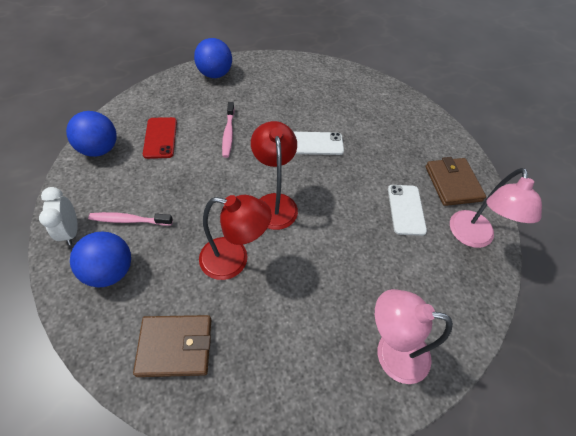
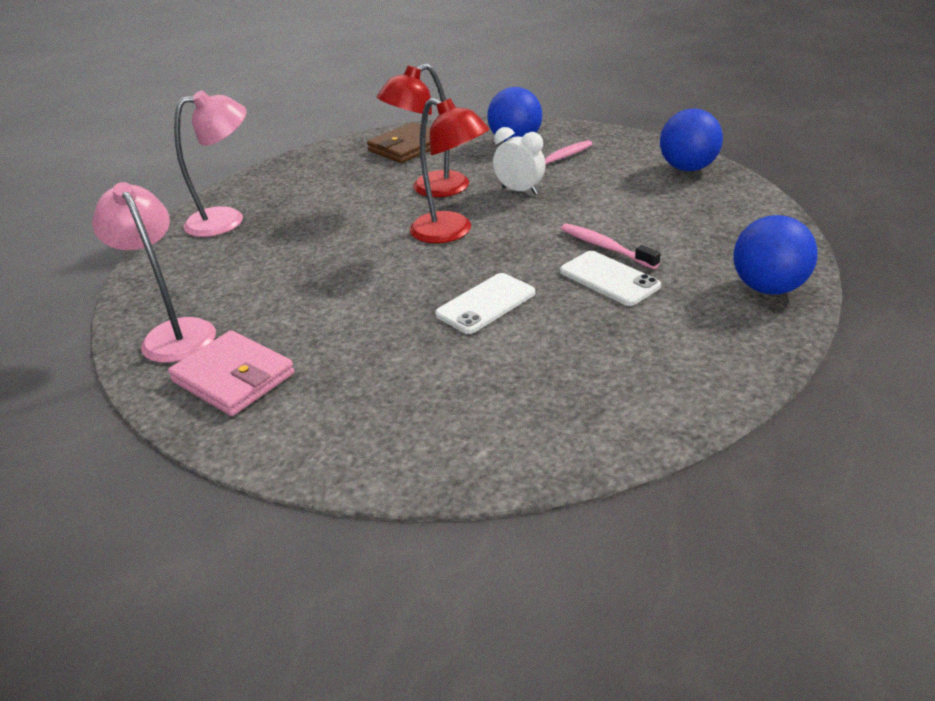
camera: 145 degrees right, 20 degrees down
(71, 231) = (586, 136): white clock -> white clock (519, 191)
(160, 138) = (661, 203): red phone -> none
(406, 209) = (286, 310): white phone -> white phone (609, 279)
(452, 183) = (233, 377): brown wallet -> pink wallet

